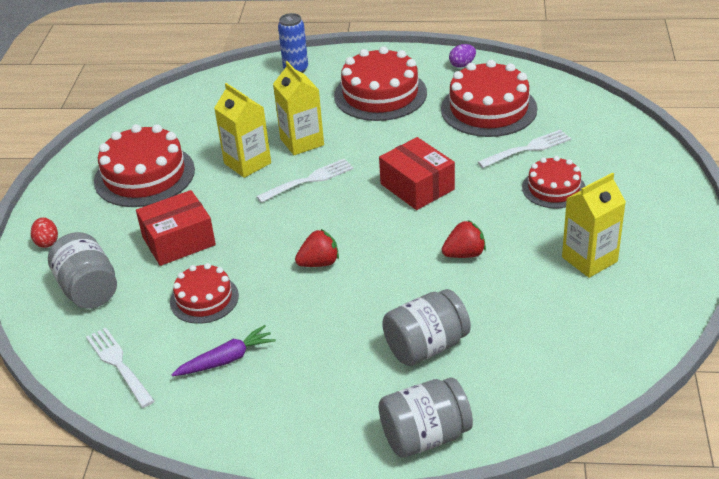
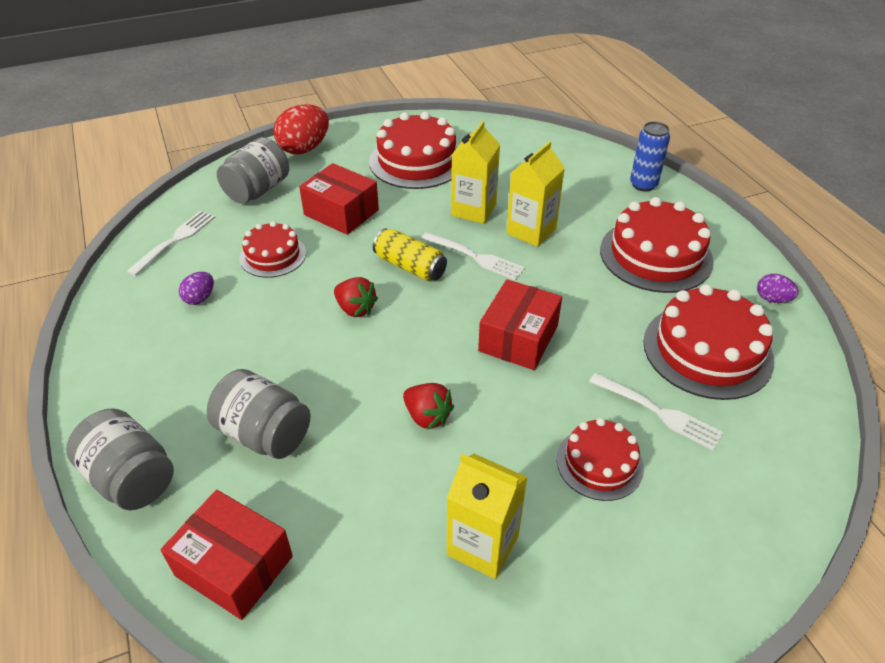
camera: 60 degrees right, 5 degrees up
(47, 242) = (304, 148): red egg -> red egg, size x1.96
(226, 359) = (200, 298): purple carrot -> purple egg
(291, 219) = (410, 266): none -> yellow can
(544, 386) = (234, 566): none -> red box

